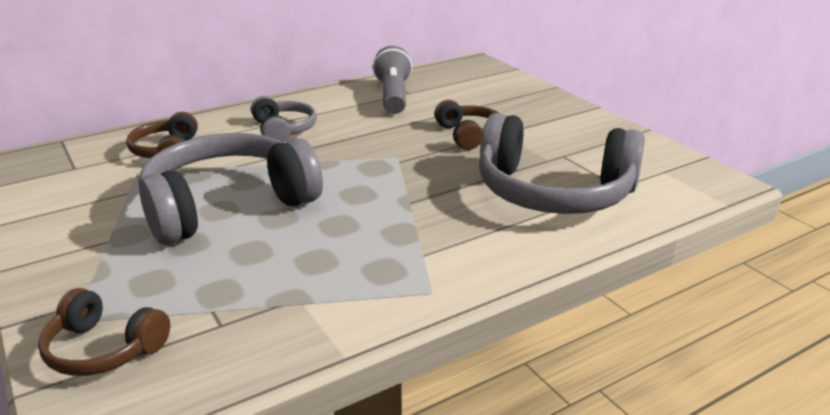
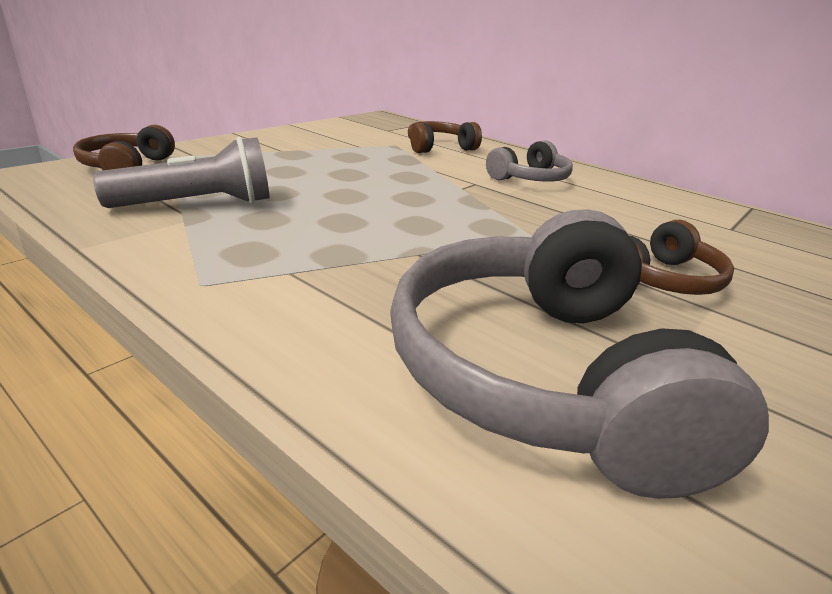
camera: 70 degrees right, 0 degrees up
(227, 205) = (356, 175): grey headphones -> none
(393, 96) = (702, 220): grey flashlight -> grey flashlight (198, 204)

